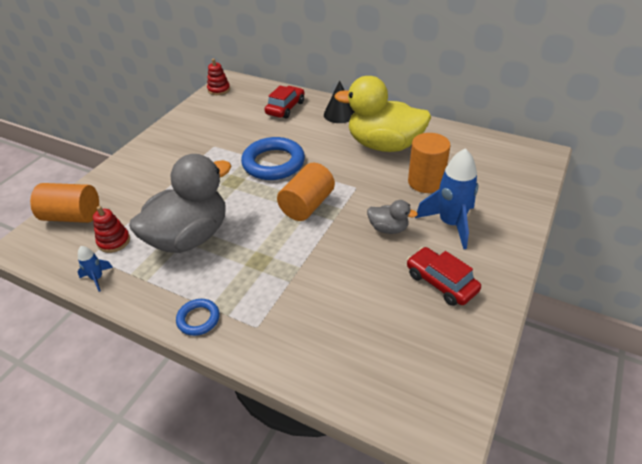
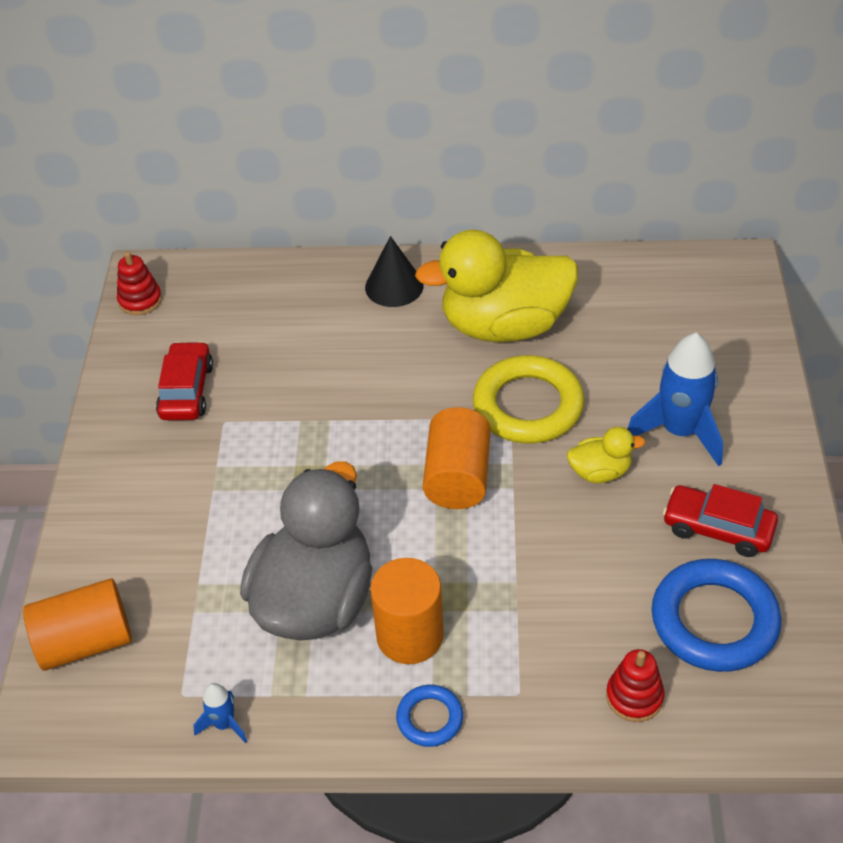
camera: 25 degrees left, 5 degrees up
(114, 241) = (198, 655): red stacking toy -> red stacking toy (634, 697)
(273, 163) = (351, 419): blue ring -> blue ring (714, 620)
(285, 108) = (292, 303): red car -> red car (186, 391)
(370, 184) = (528, 406): none -> yellow ring
(388, 228) = (600, 472): grey duck -> yellow duck
(425, 182) = (605, 372): orange cylinder -> orange cylinder (410, 635)

